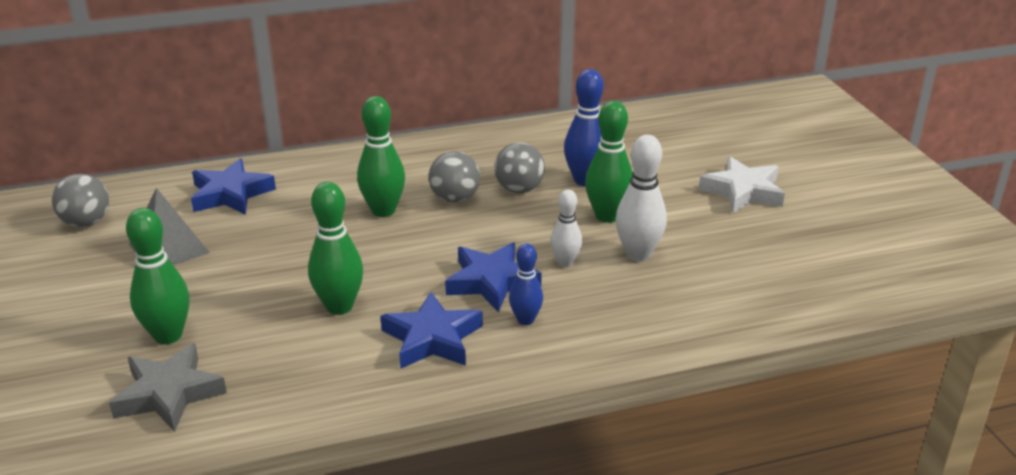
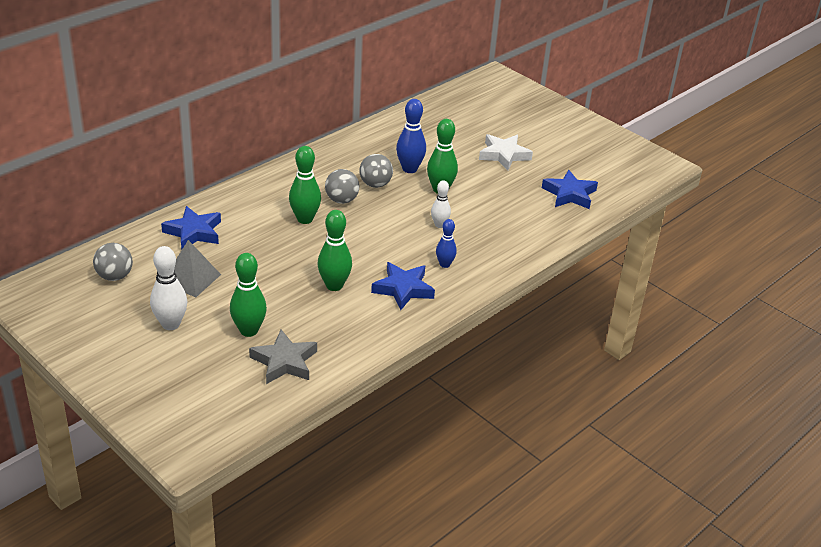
camera: 30 degrees left, 5 degrees up
(491, 282) = (408, 247): blue star -> blue star (569, 194)
(638, 254) = (475, 209): white bowling pin -> white bowling pin (171, 324)

